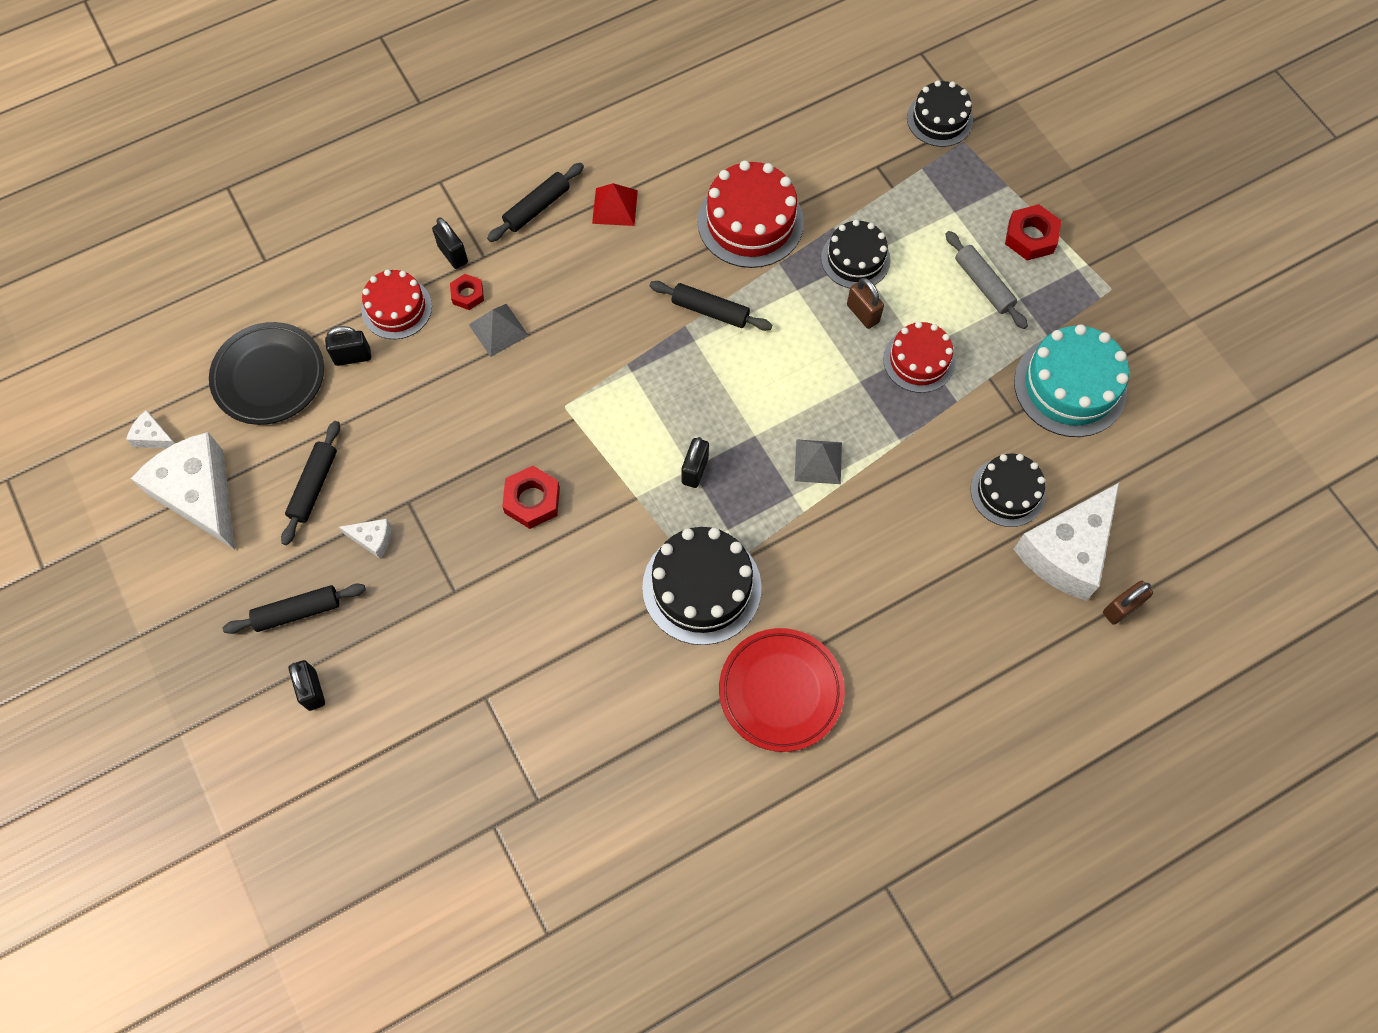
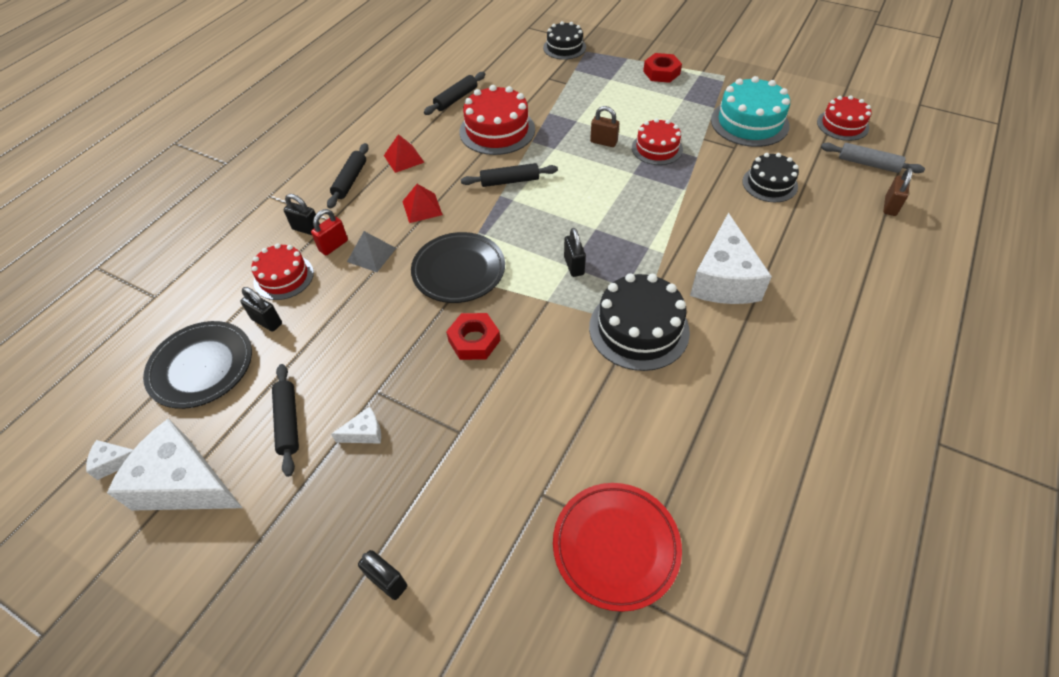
camera: 30 degrees left, 15 degrees down
(297, 611) = (332, 524): black rolling pin -> black rolling pin (456, 99)
(352, 357) = (267, 321): black padlock -> black padlock turned 75 degrees clockwise
(467, 294) = (333, 246): red nut -> red padlock
(572, 405) = (459, 271): none -> black plate
(589, 294) = (422, 208): none -> red pyramid
(781, 691) = (749, 361): red plate -> red plate (616, 546)
(818, 461) = (647, 223): grey pyramid -> none
(855, 259) = (575, 120): black cake -> none
(983, 284) = (657, 101): grey rolling pin -> grey rolling pin (868, 164)
(1066, 551) = (831, 195): white cheese -> white cheese (724, 279)
(1187, 459) = (842, 125): none -> red cake

